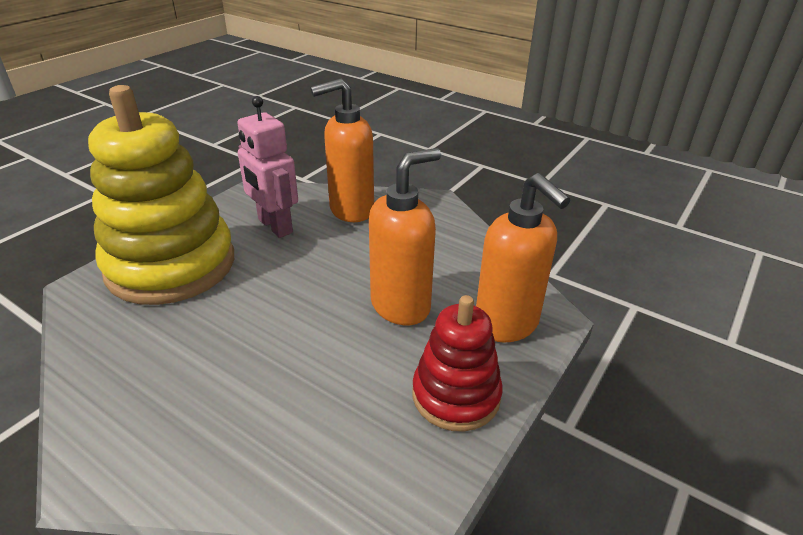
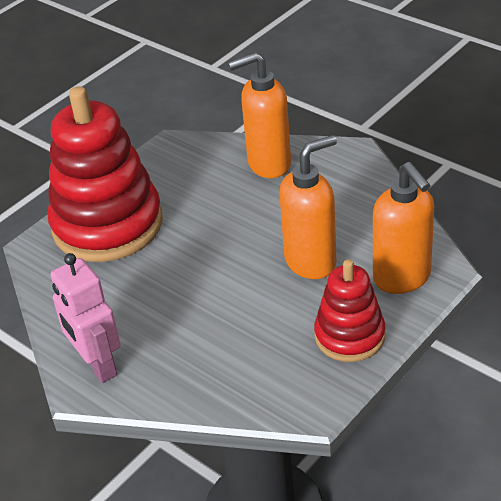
camera: 10 degrees right, 5 degrees up
(171, 265) = (107, 225): yellow stacking toy -> red stacking toy
(274, 226) = (196, 183): pink robot -> pink robot (97, 365)

